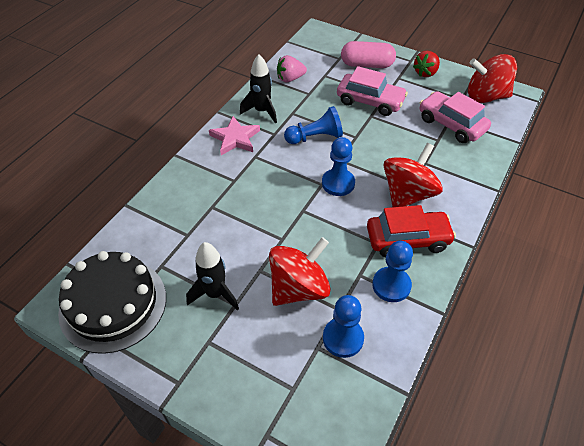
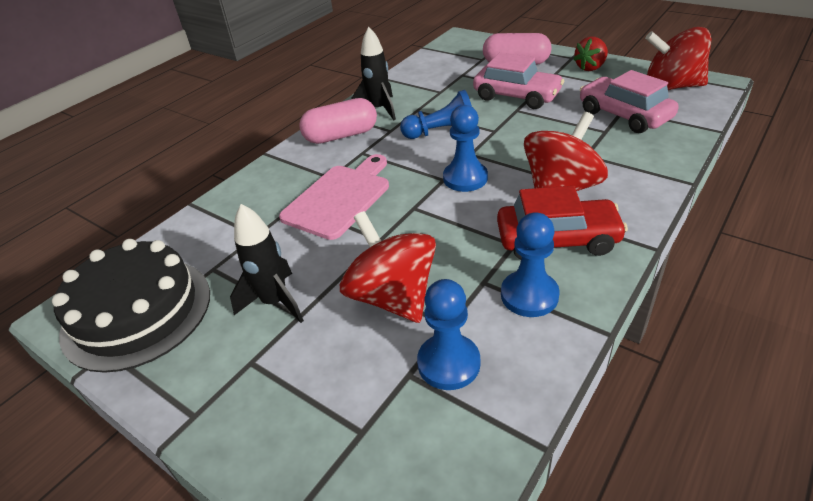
camera: 10 degrees right, 10 degrees down
(235, 138) = (341, 136): pink star -> pink capsule
(245, 201) = (340, 198): none -> pink cutting board
(290, 79) = (419, 79): pink strawberry -> none
(299, 288) = (393, 297): red spinning top -> red spinning top turned 90 degrees counterclockwise

